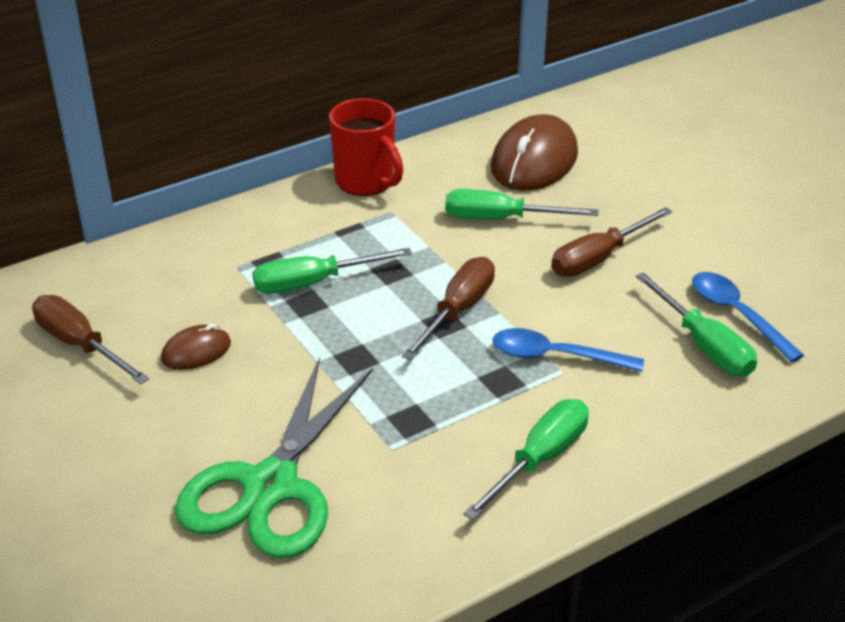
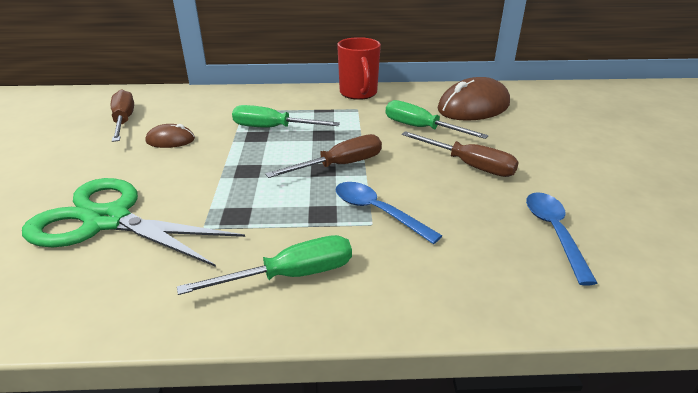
camera: 30 degrees right, 5 degrees down
(271, 486) = (108, 221): green scissors -> green scissors turned 60 degrees clockwise
(598, 258) = (469, 165): brown screwdriver -> brown screwdriver turned 135 degrees counterclockwise
(703, 345) = (505, 244): green screwdriver -> none

